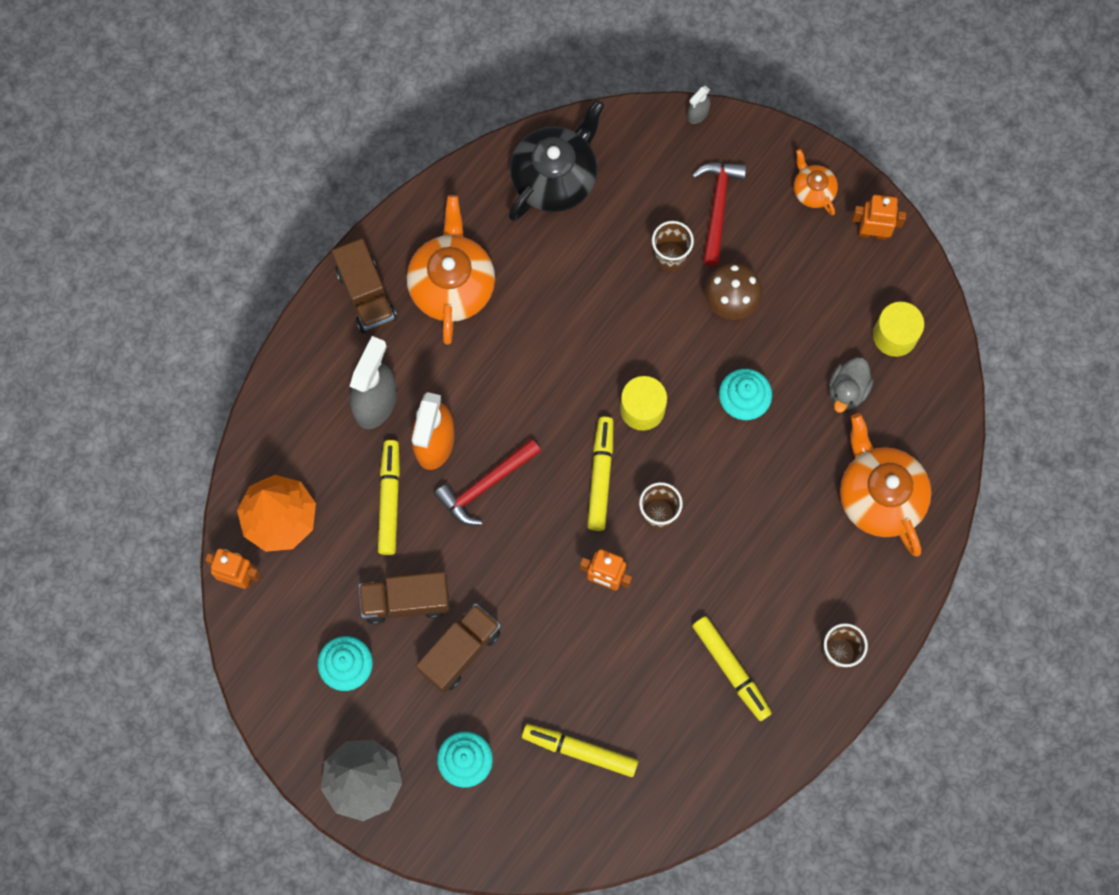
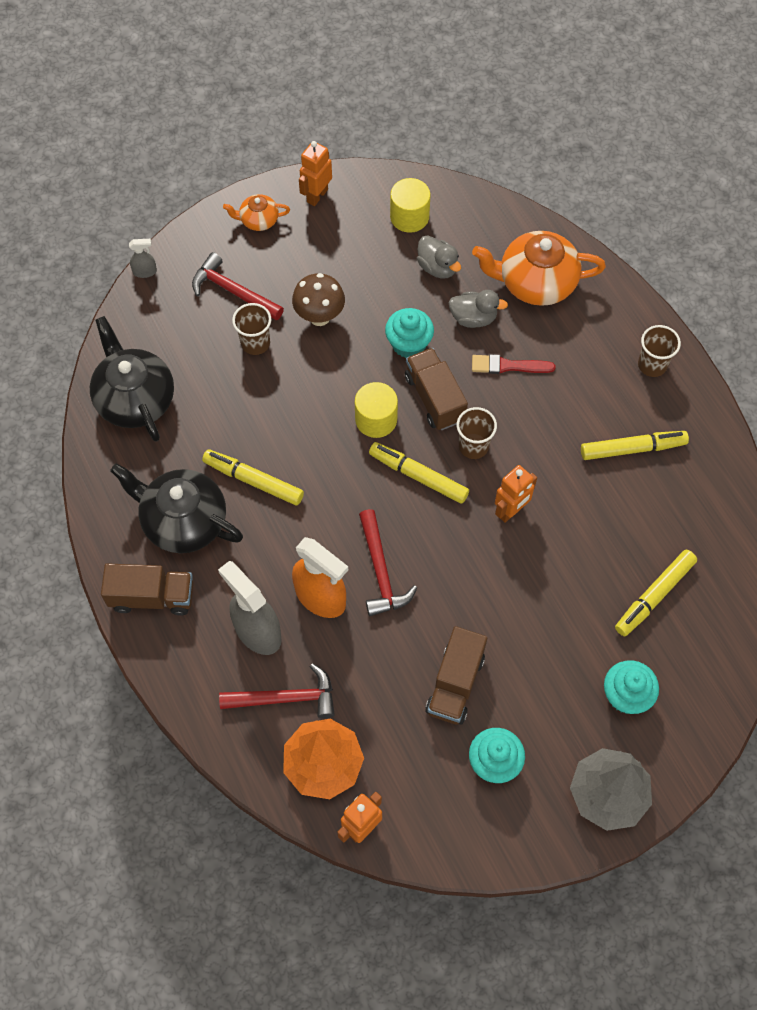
camera: 65 degrees left, 10 degrees down
(325, 457) = (285, 698): none -> red hammer
(389, 499) = (353, 658): yellow marker -> yellow marker (253, 481)
(452, 284) = (183, 521): orange teapot -> black teapot
(460, 651) = (522, 657): brown truck -> brown truck (435, 398)
(697, 114) = (145, 272): grey spray bottle -> grey spray bottle turned 75 degrees counterclockwise
(765, 509) = (508, 366): none -> red brush
(805, 452) = (473, 318): none -> grey duck

